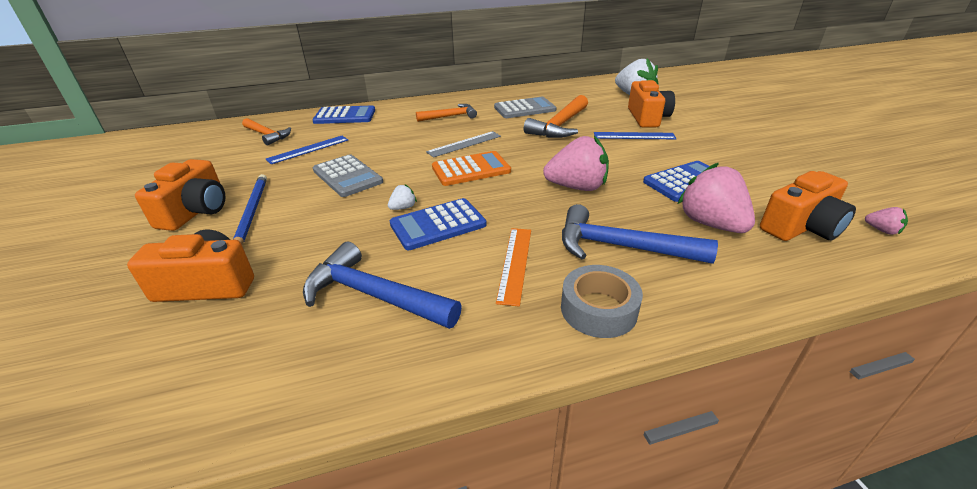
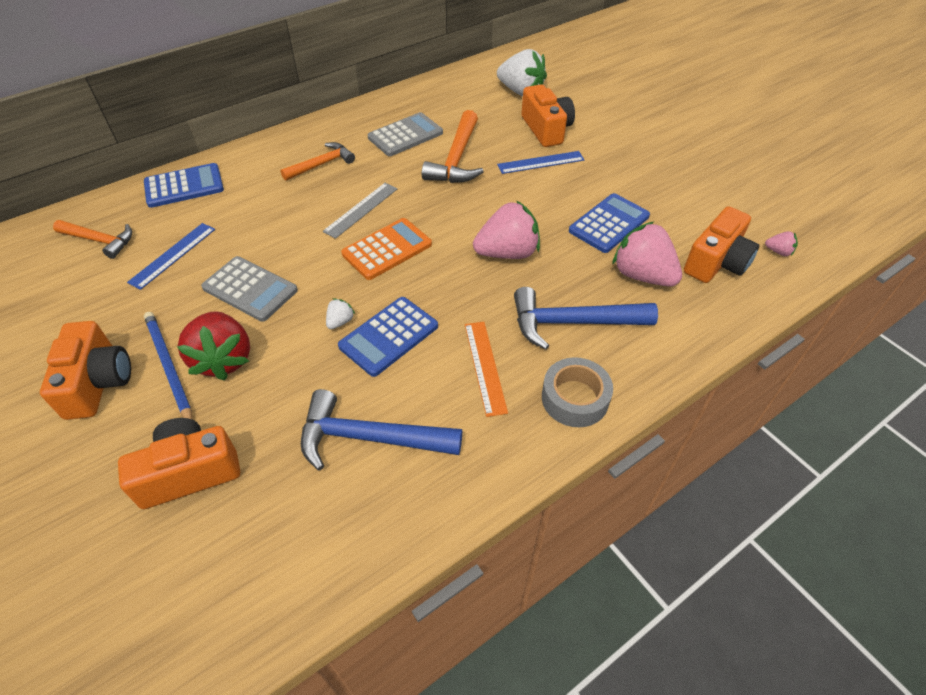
camera: 20 degrees left, 15 degrees up
(295, 215) = (224, 359): none -> red strawberry

